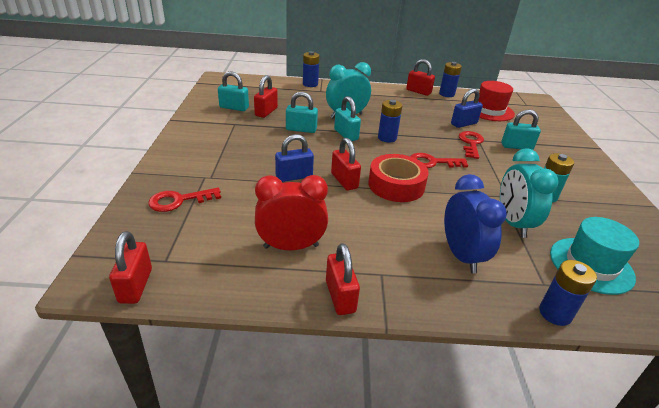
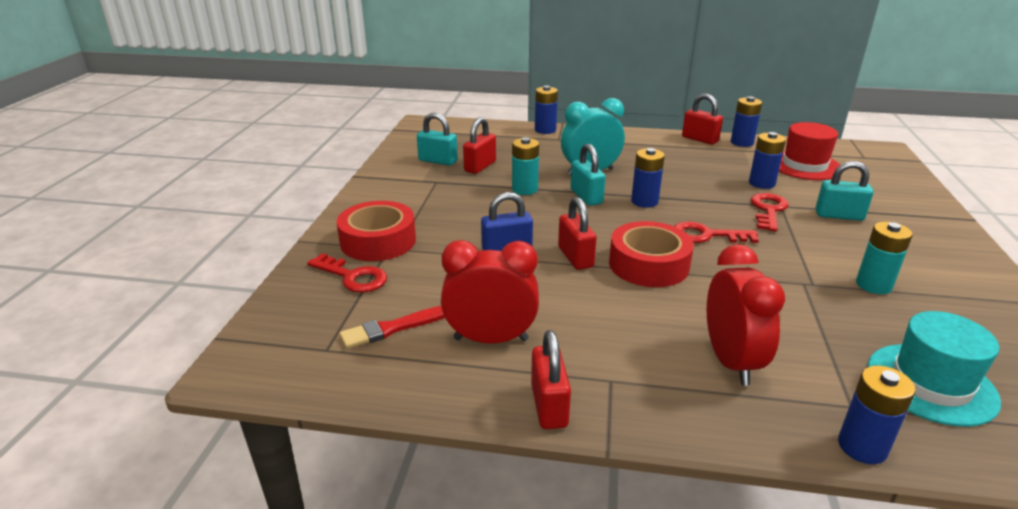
camera: 10 degrees right, 5 degrees down
(136, 285) = (286, 378): red padlock -> none
(179, 200) = (352, 277): red key -> red key turned 135 degrees counterclockwise
(196, 171) = (378, 241): none -> red tape
(215, 241) = (392, 328): none -> red brush
(301, 129) = (525, 189): turquoise padlock -> turquoise battery
(461, 255) = (731, 361): blue clock -> red clock
(464, 124) = (761, 183): blue padlock -> blue battery
(513, 223) = (816, 321): turquoise clock -> none

